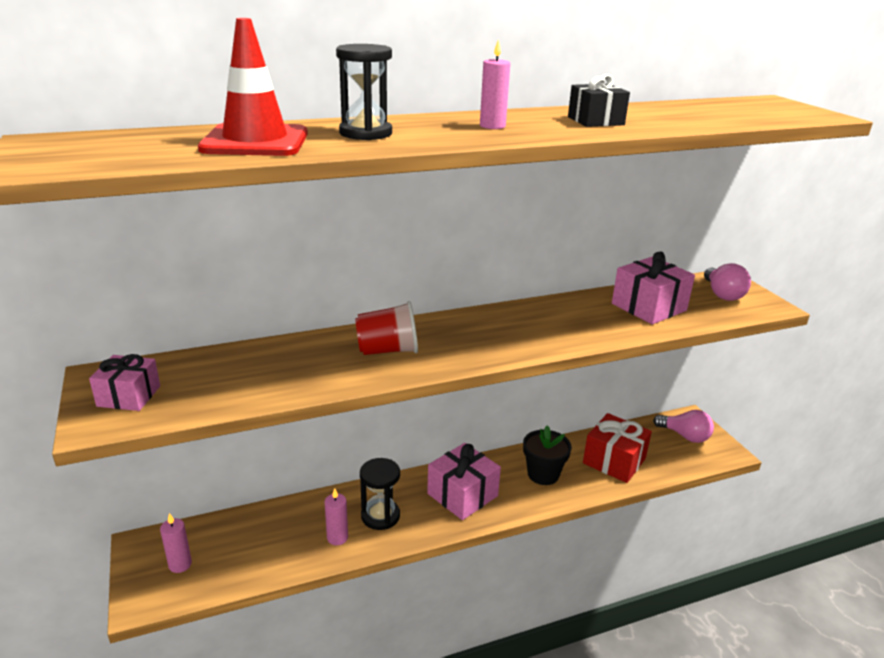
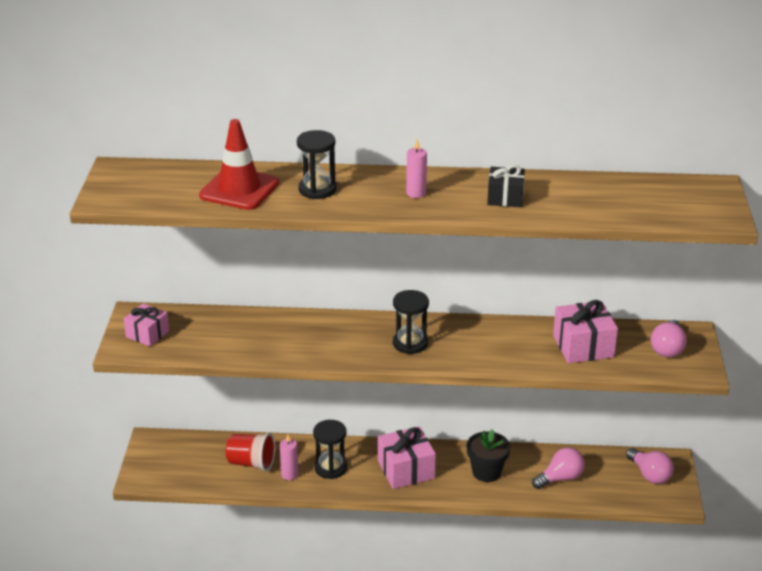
camera: 25 degrees right, 5 degrees up
(180, 564) = (172, 461): pink candle -> none
(388, 350) = (336, 338): red cup -> red cup (251, 463)
(476, 339) = (410, 343): none -> black hourglass
(614, 461) = (560, 478): red gift -> pink light bulb

